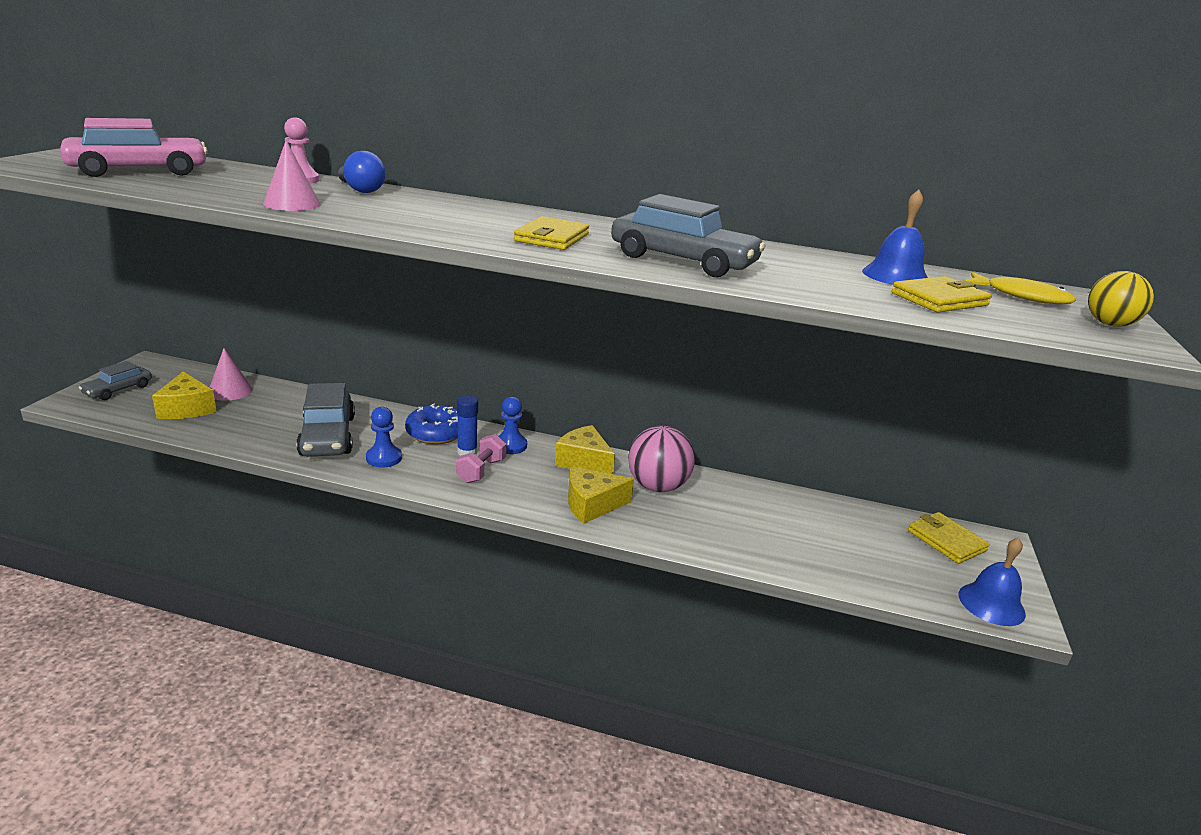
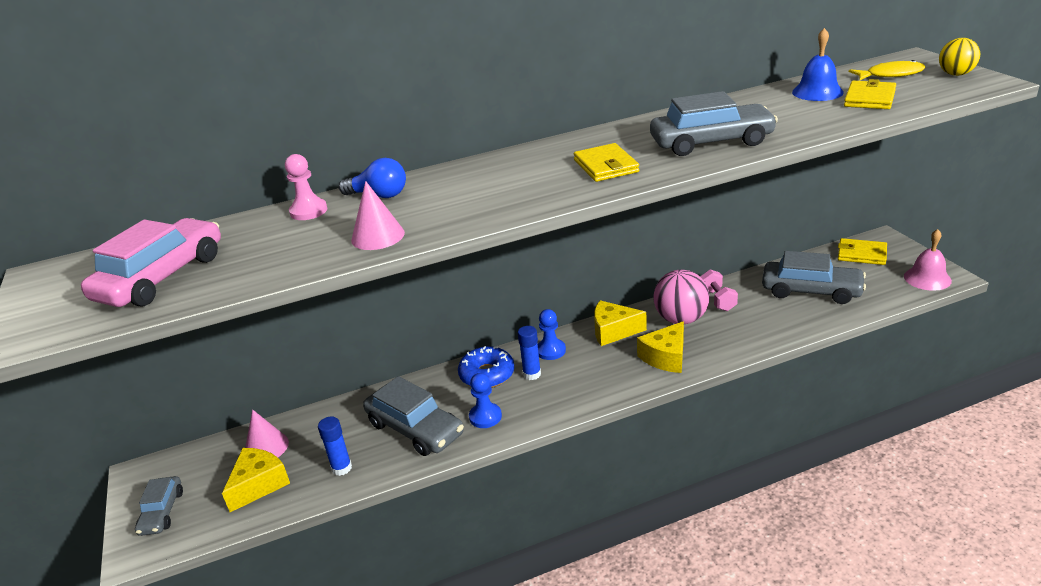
camera: 30 degrees left, 5 degrees up
(187, 408) = (259, 485): yellow cheese -> yellow cheese turned 90 degrees counterclockwise
(244, 430) = (342, 468): none -> blue glue stick
(481, 471) = (564, 381): pink dumbbell -> pink dumbbell (718, 300)
(829, 538) = (811, 291): none -> grey car
(991, 604) = (927, 278): blue bell -> pink bell

